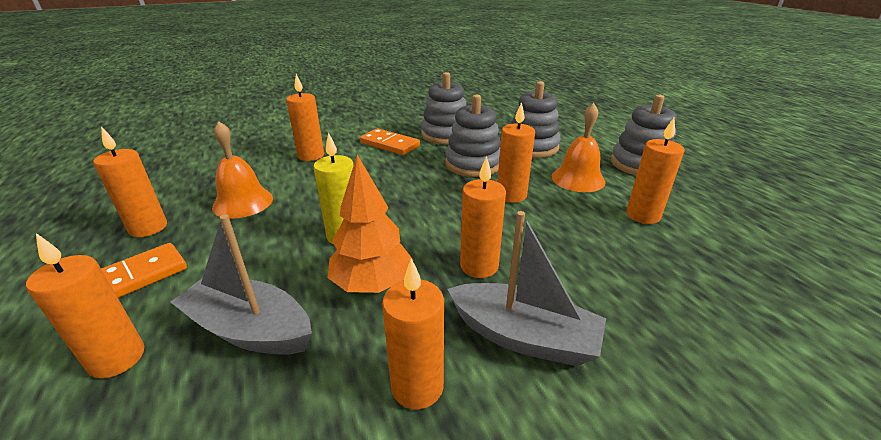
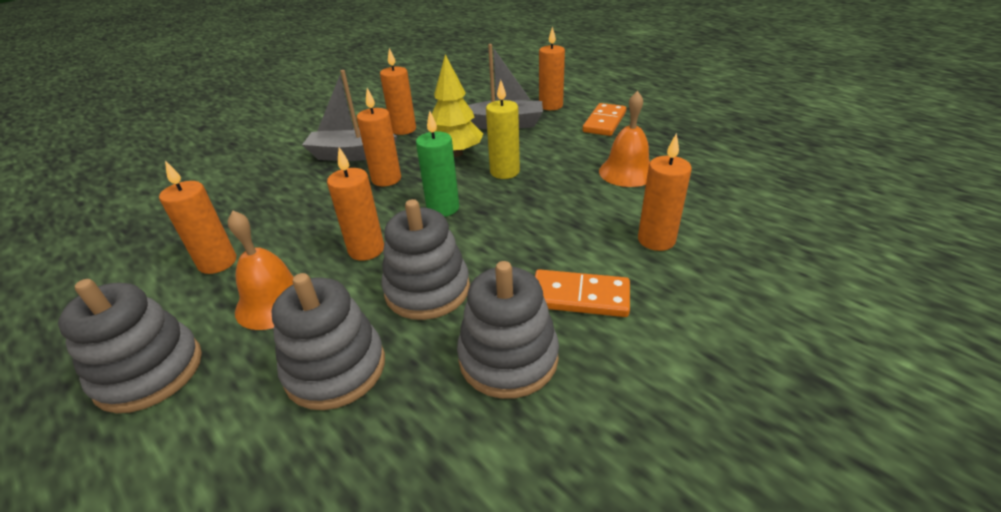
camera: 160 degrees right, 5 degrees up
(148, 228) = (658, 140): orange candle -> none
(372, 284) = (456, 153): orange tree -> yellow tree
(434, 213) = (443, 208): none -> green candle

